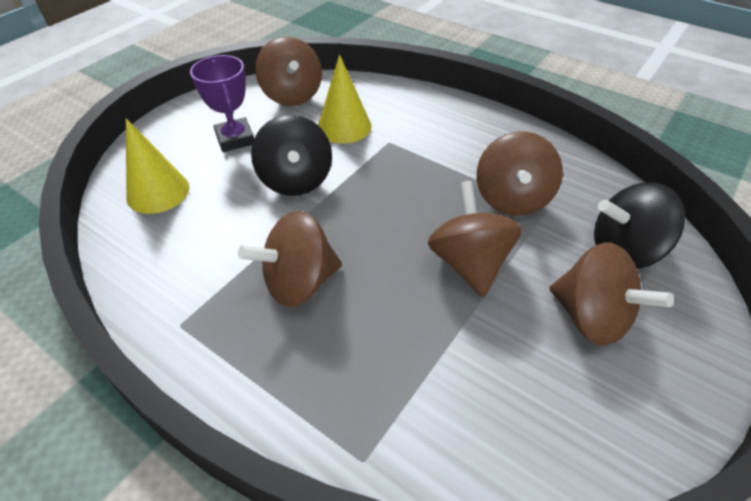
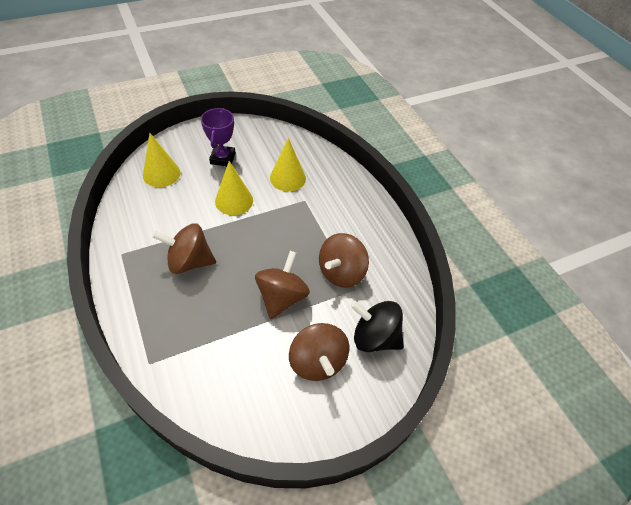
camera: 25 degrees right, 5 degrees up
(292, 95) = (276, 142): brown spinning top -> none
(296, 180) = (234, 201): black spinning top -> yellow cone

